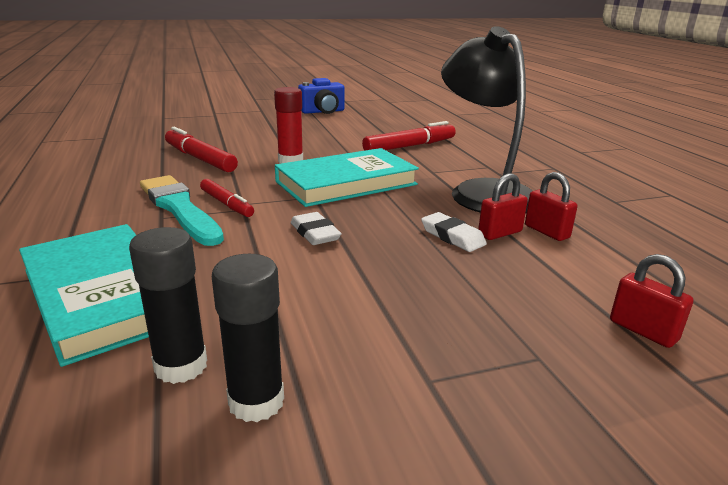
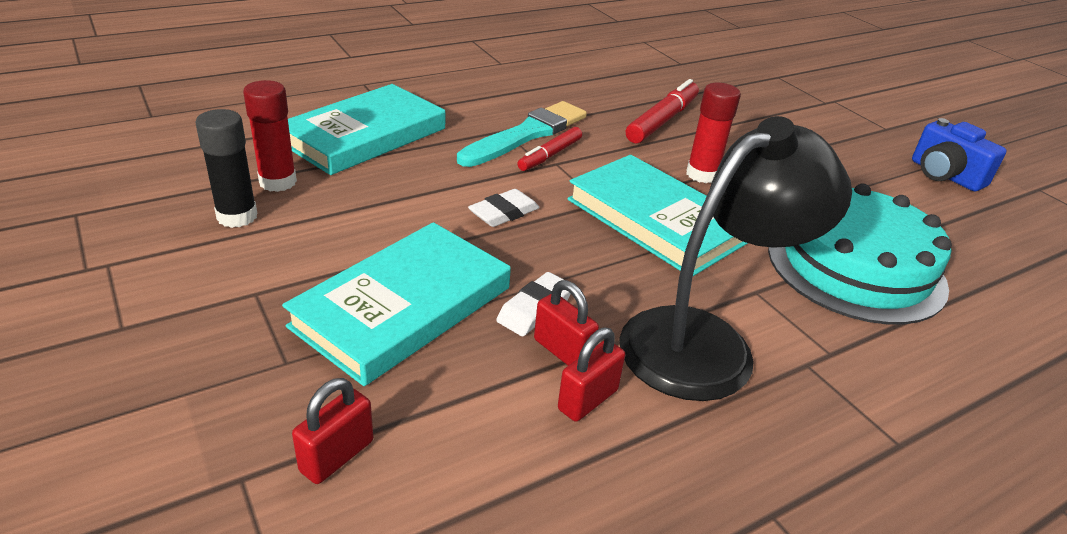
camera: 75 degrees right, 10 degrees up
(181, 366) = (278, 182): black glue stick -> red glue stick
(410, 146) = (855, 266): red marker -> turquoise cake
(452, 290) = (403, 307): none -> turquoise book

